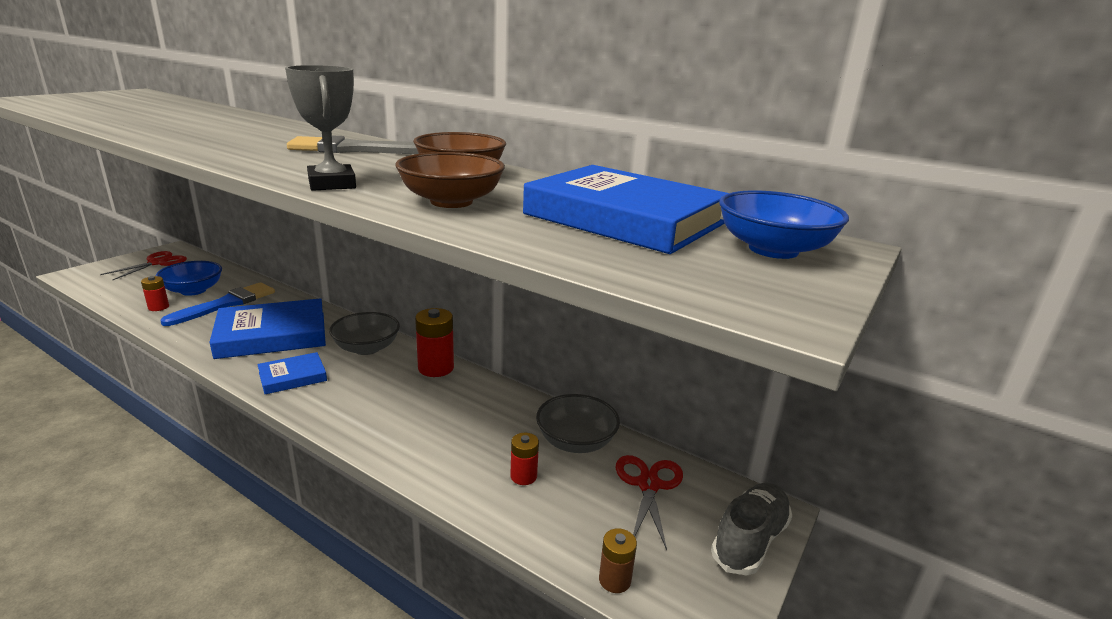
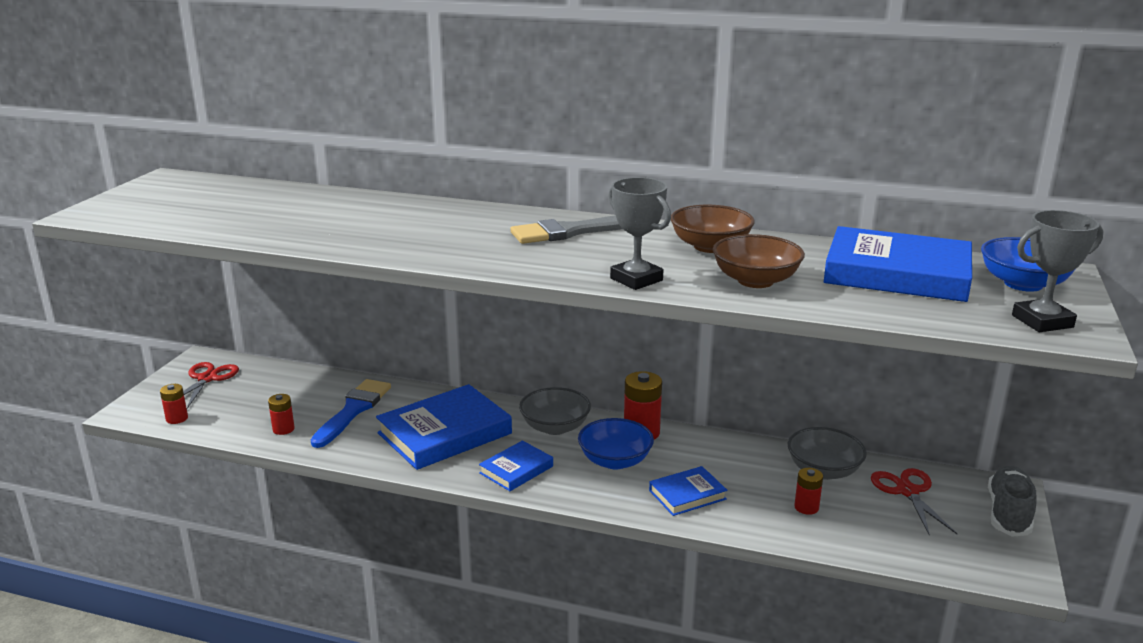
camera: 15 degrees left, 0 degrees up
(98, 285) = (177, 418): none -> red battery
(193, 290) = (296, 403): blue bowl -> blue bowl (615, 461)
(417, 435) = (687, 495): none -> blue book
(614, 580) = (935, 562): brown battery -> none
(747, 289) = (1042, 321): none -> grey trophy

